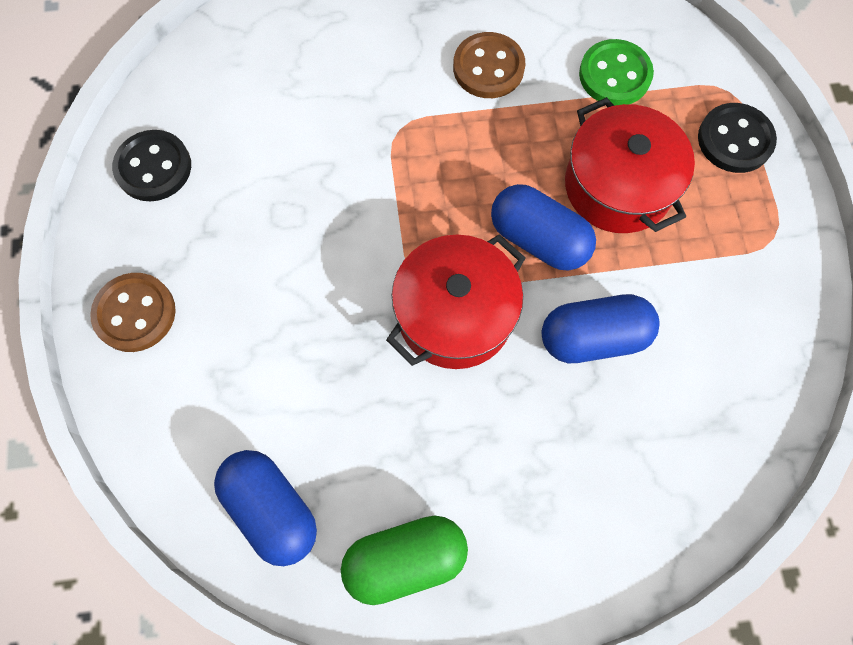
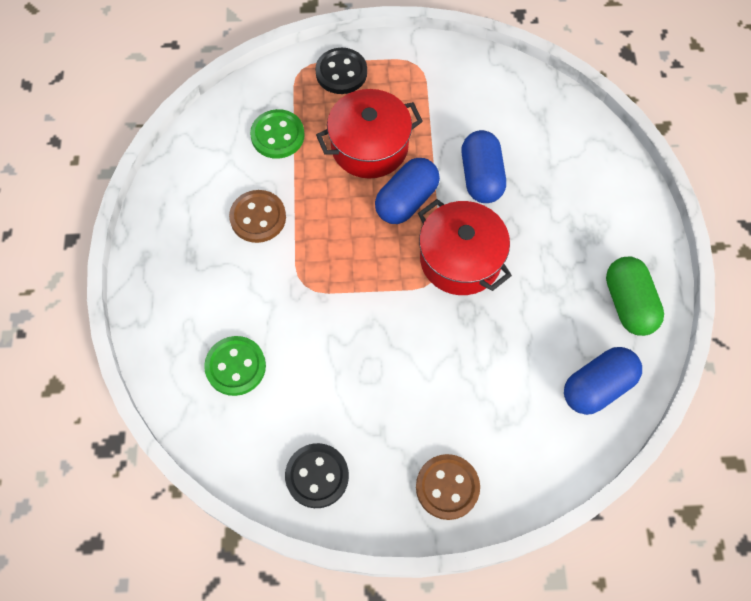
camera: 85 degrees left, 5 degrees down
(287, 69) = (235, 366): none -> green button

